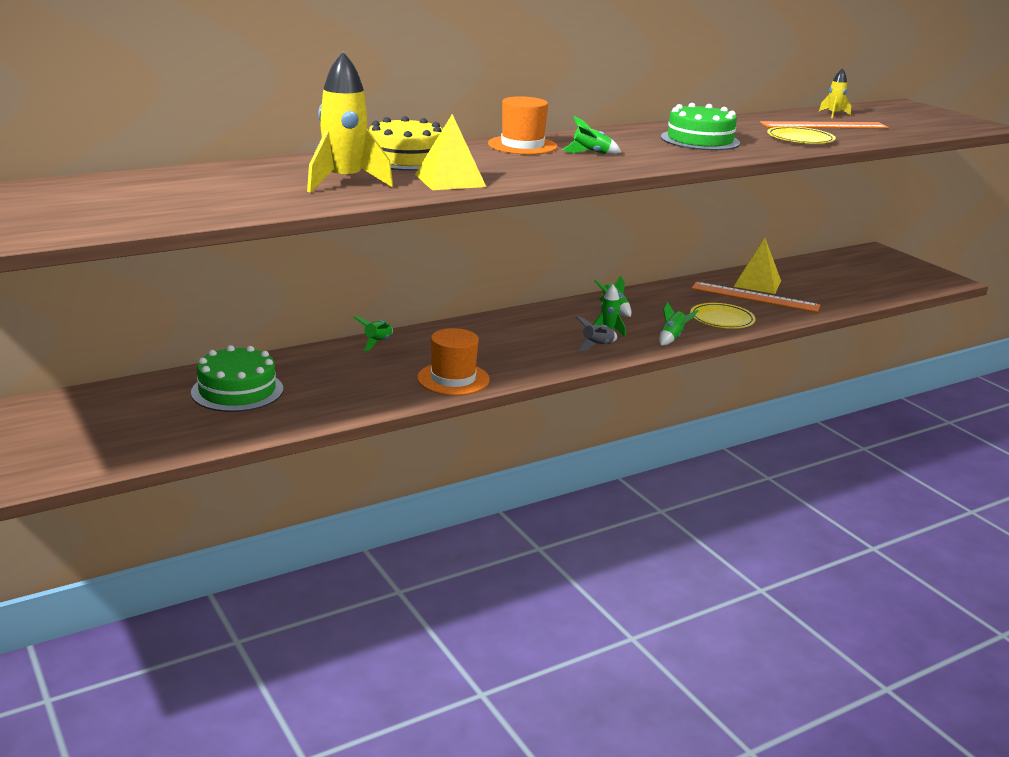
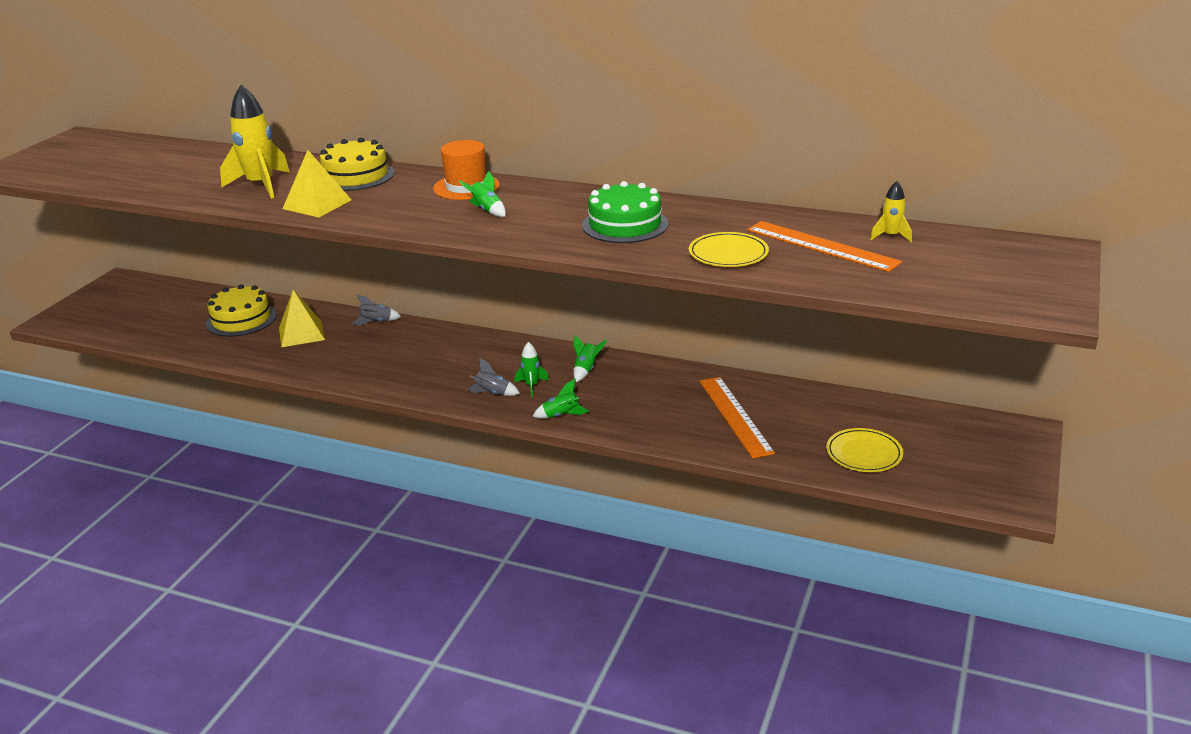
camera: 55 degrees right, 5 degrees up
(237, 390) = (241, 319): green cake -> yellow cake
(377, 343) = (376, 322): green rocket -> grey rocket
(453, 379) = (350, 370): orange hat -> none
(722, 319) = (647, 420): yellow plate -> yellow plate (864, 453)
(757, 283) = (776, 404): yellow pyramid -> yellow pyramid (301, 333)

